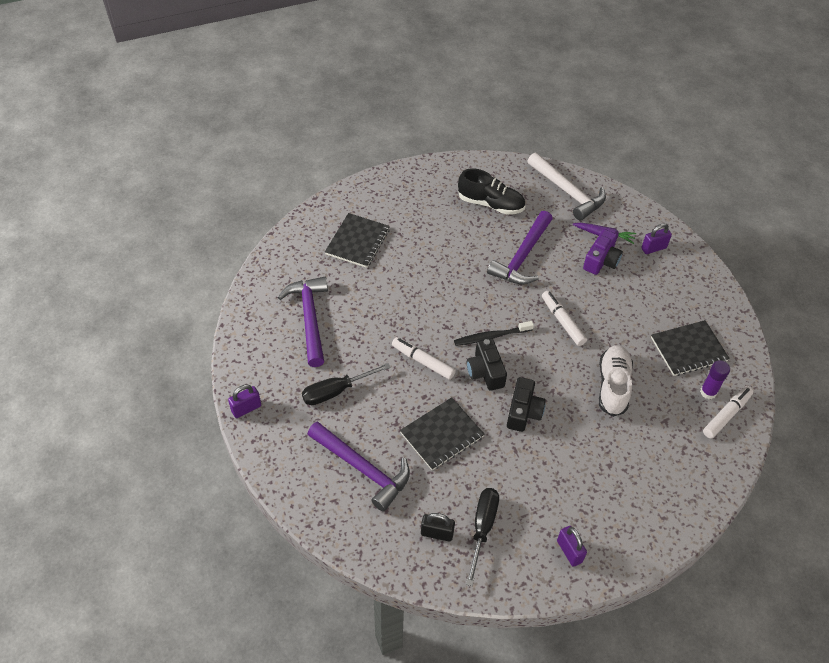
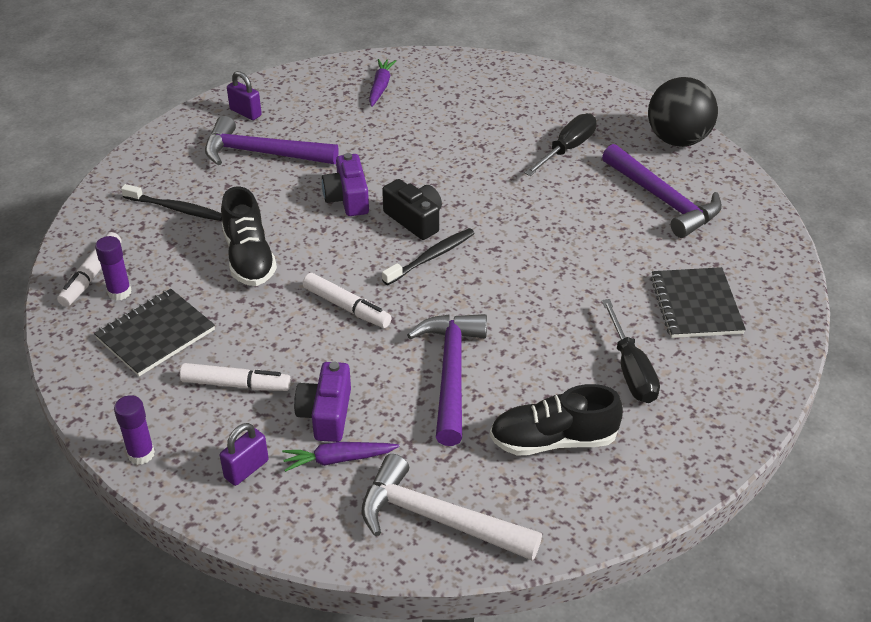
camera: 155 degrees right, 10 degrees down
(246, 408) = (642, 108): purple padlock -> none
(251, 365) = (677, 140): none -> black ball
(363, 469) = (485, 104): purple hammer -> purple hammer (262, 153)
(423, 361) = (495, 205): white marker -> white marker (236, 384)
(437, 533) = (380, 87): black padlock -> purple carrot
(442, 435) = (426, 152): black notebook -> none
(482, 528) = (339, 102): black screwdriver -> black screwdriver (631, 370)
(523, 412) = (347, 198): black camera -> purple camera
(613, 386) = (249, 258): white shoe -> black shoe
(655, 456) = (175, 209): none -> black toothbrush
(708, 277) = (141, 454): none -> purple glue stick

